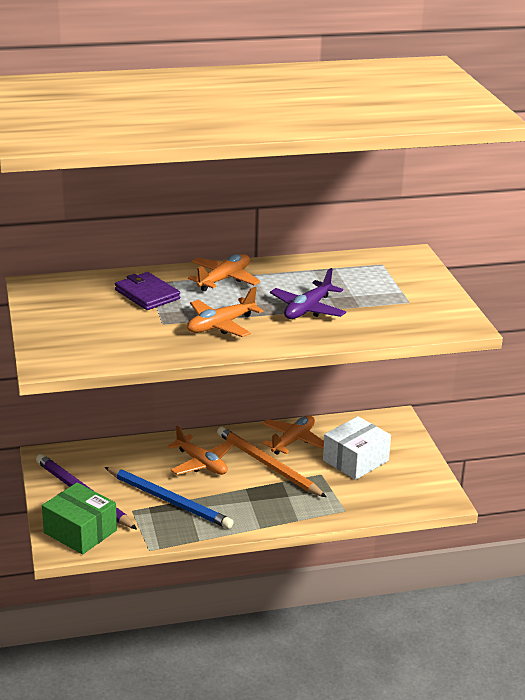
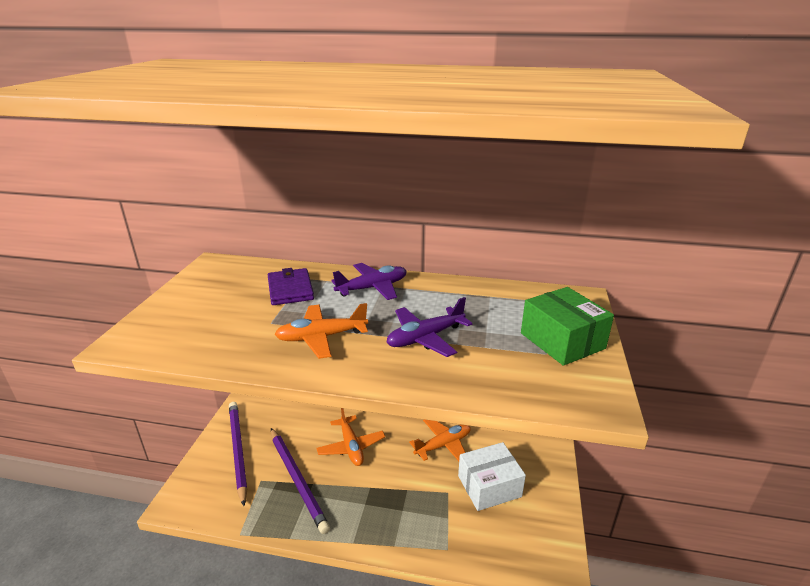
camera: 25 degrees right, 0 degrees up
(80, 531) = (204, 490): green box -> green box (562, 341)
(169, 500) = (297, 479): blue pencil -> purple pencil
(224, 279) = (372, 288): orange plane -> purple plane
(268, 465) = (405, 466): orange pencil -> none

